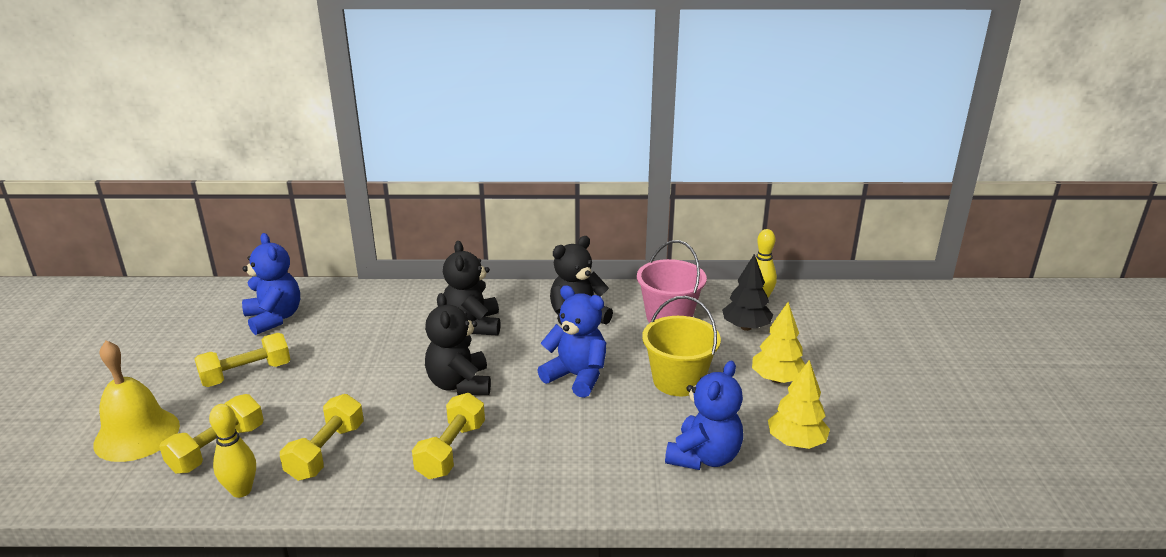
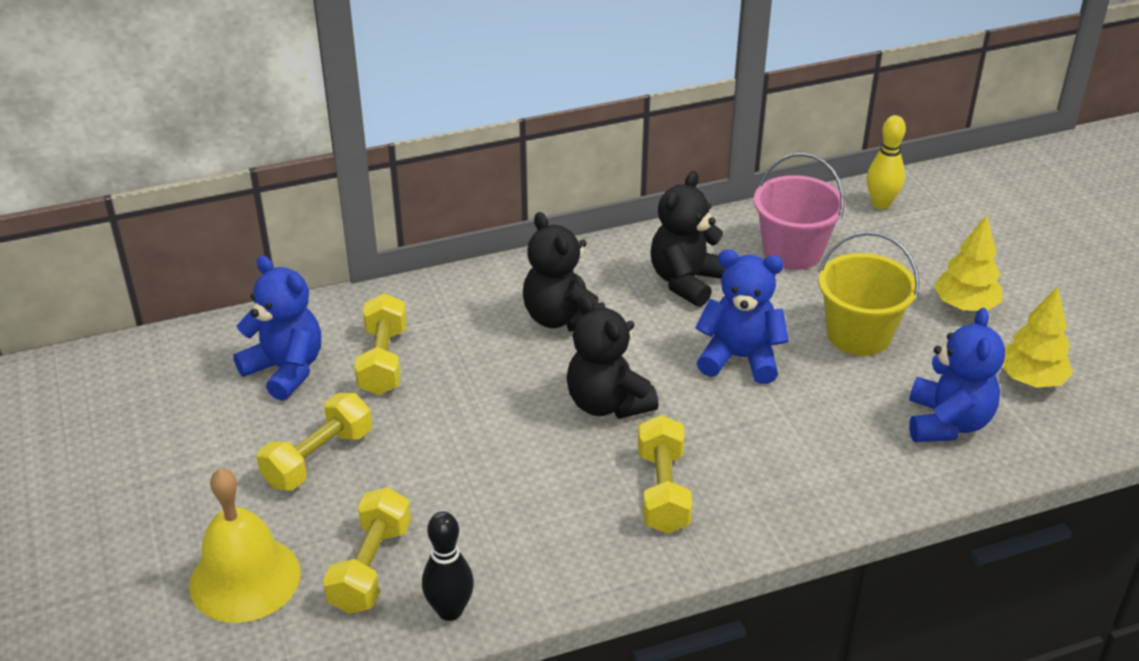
camera: 20 degrees left, 10 degrees up
(241, 490) = (450, 610): yellow bowling pin -> black bowling pin
(326, 451) = (513, 533): yellow dumbbell -> yellow dumbbell (383, 361)
(746, 327) = (889, 245): black tree -> none

